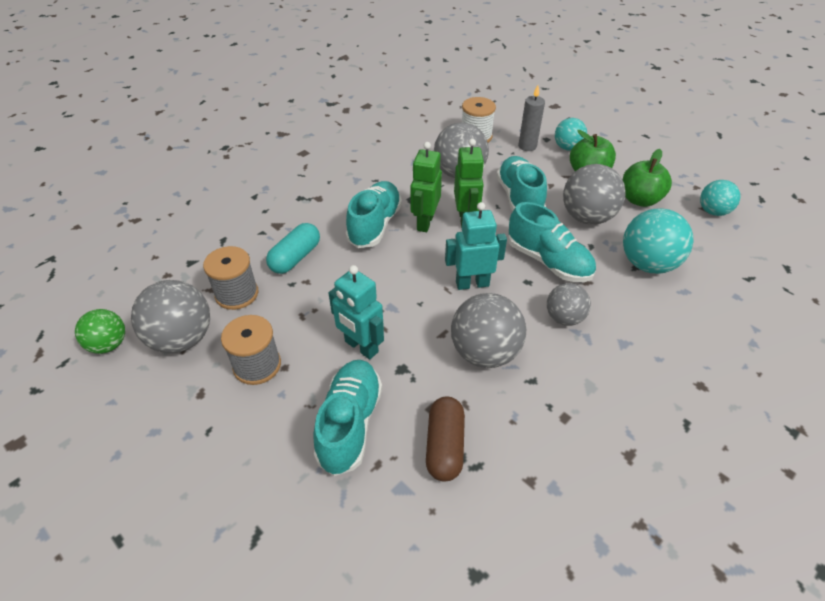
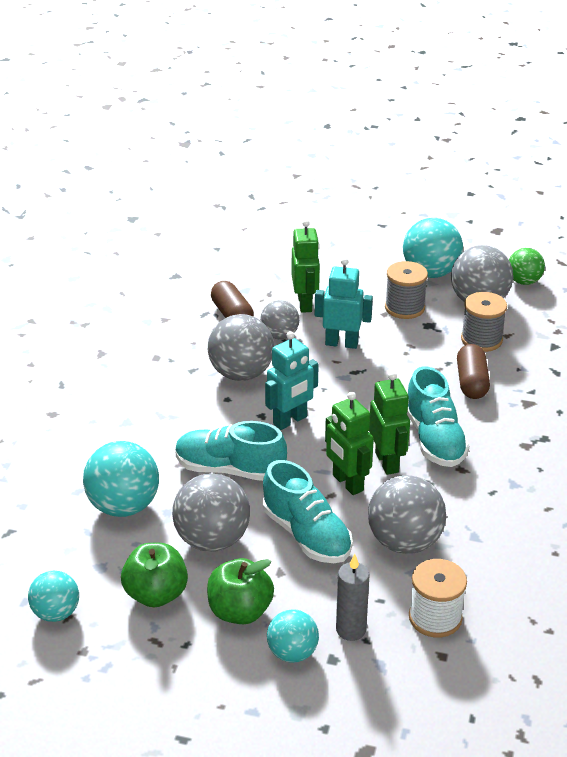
camera: 150 degrees right, 10 degrees down
(174, 406) = (430, 273): none -> turquoise ball
(295, 257) = (471, 382): turquoise capsule -> brown capsule
(350, 424) = (305, 304): turquoise shoe -> green robot
(564, 318) = (188, 423): grey ball -> grey ball (279, 335)

